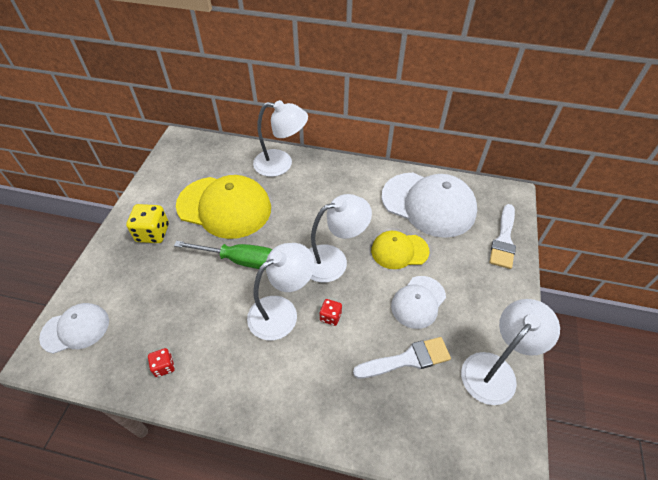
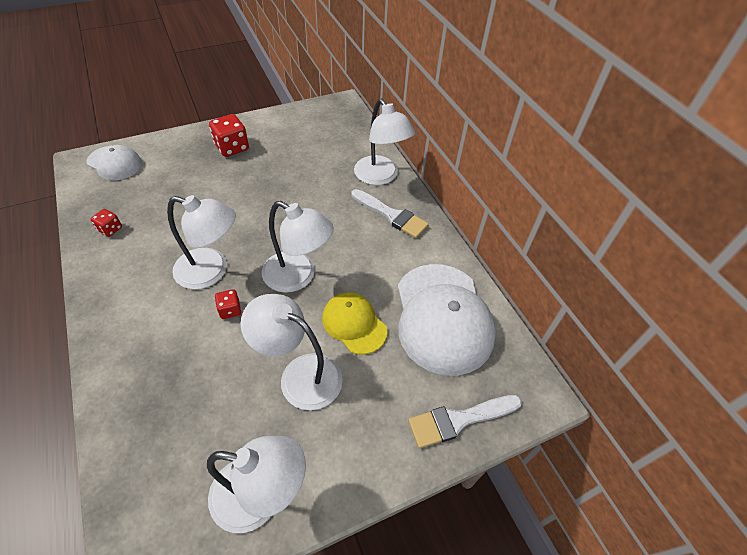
camera: 50 degrees right, 0 degrees up
(153, 233) = (232, 147): yellow dice -> red dice
(224, 207) = (295, 170): yellow cap -> none
(239, 260) = (246, 213): green screwdriver -> none
(407, 359) = (221, 400): white brush -> white brush (392, 215)
(418, 302) = (300, 375): white cap -> white lamp

